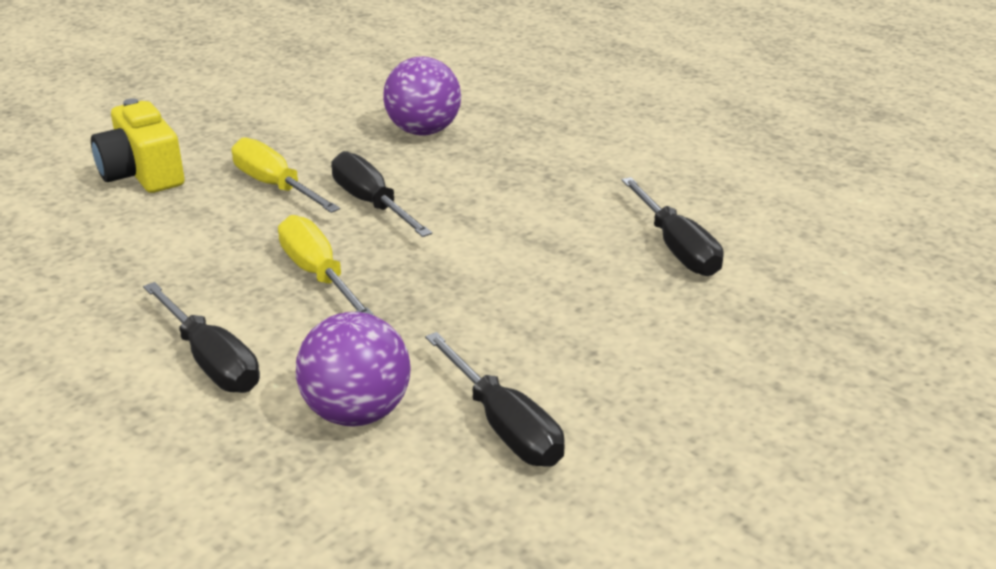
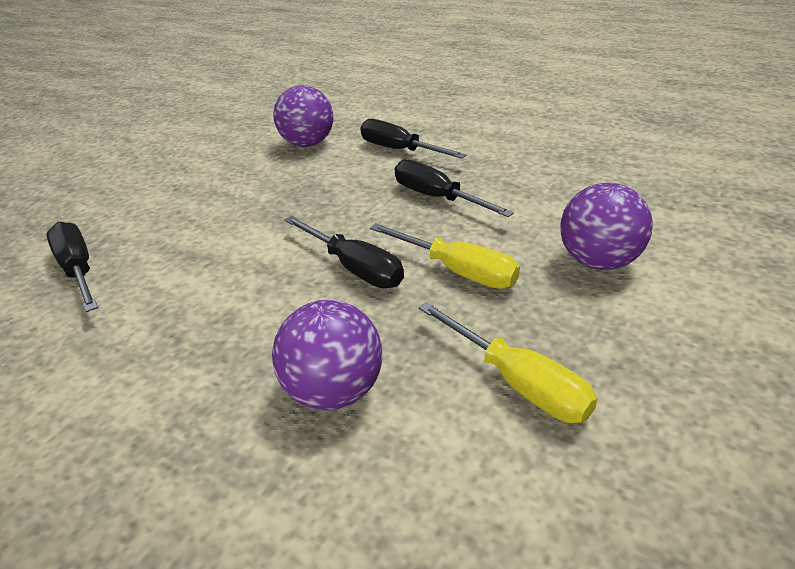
camera: 170 degrees right, 5 degrees up
(142, 174) = (598, 261): yellow camera -> purple ball
(318, 274) = (367, 202): yellow screwdriver -> yellow screwdriver (517, 382)
(504, 426) = (231, 150): black screwdriver -> black screwdriver (437, 197)

